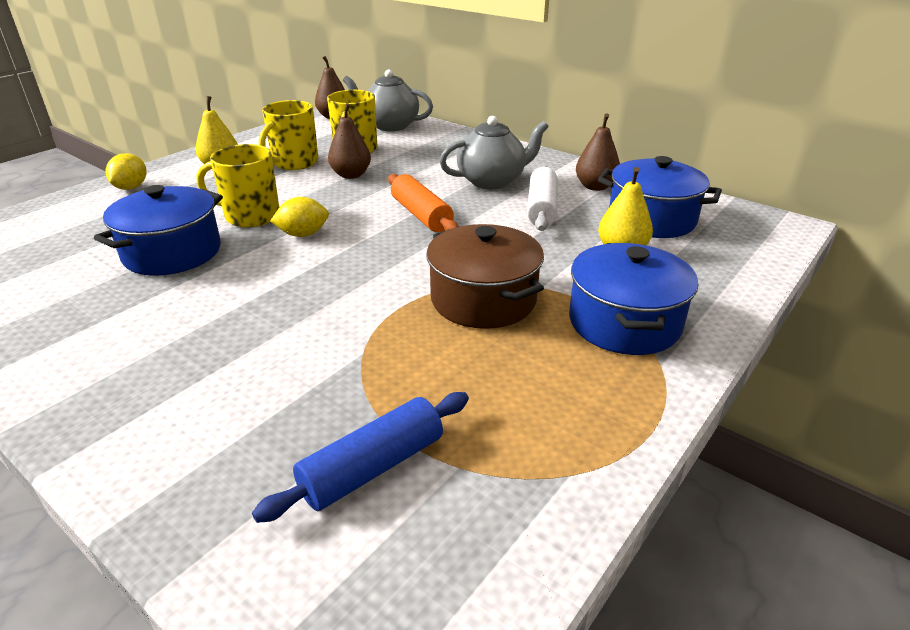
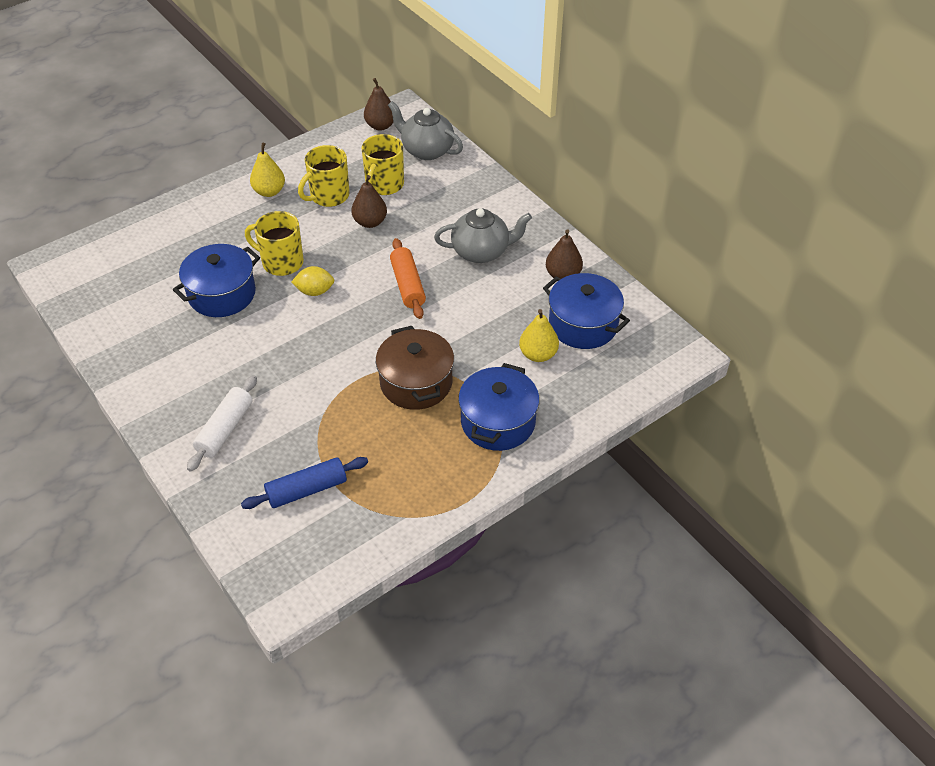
camera: 15 degrees right, 15 degrees up
(131, 187) = (198, 208): yellow lemon -> none
(541, 208) = (504, 294): white rolling pin -> white rolling pin (225, 429)

